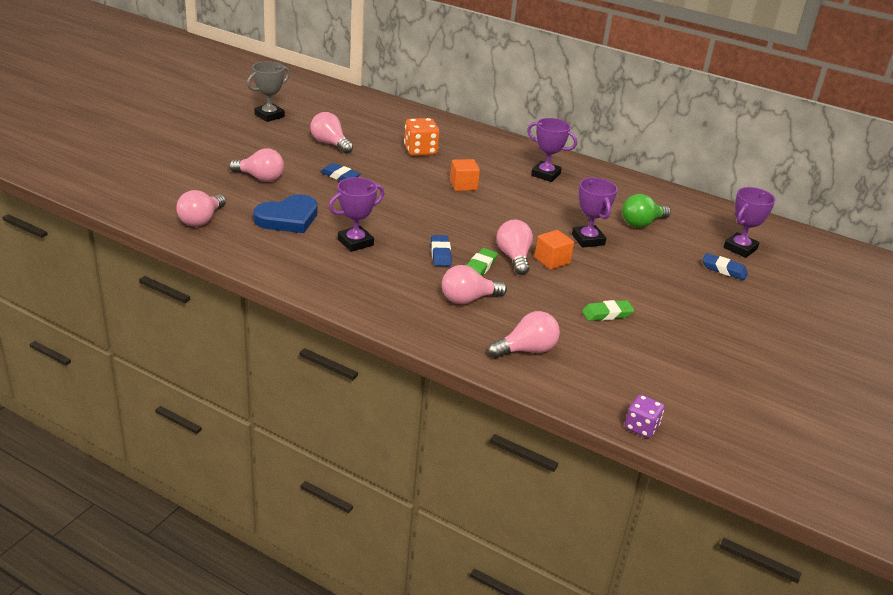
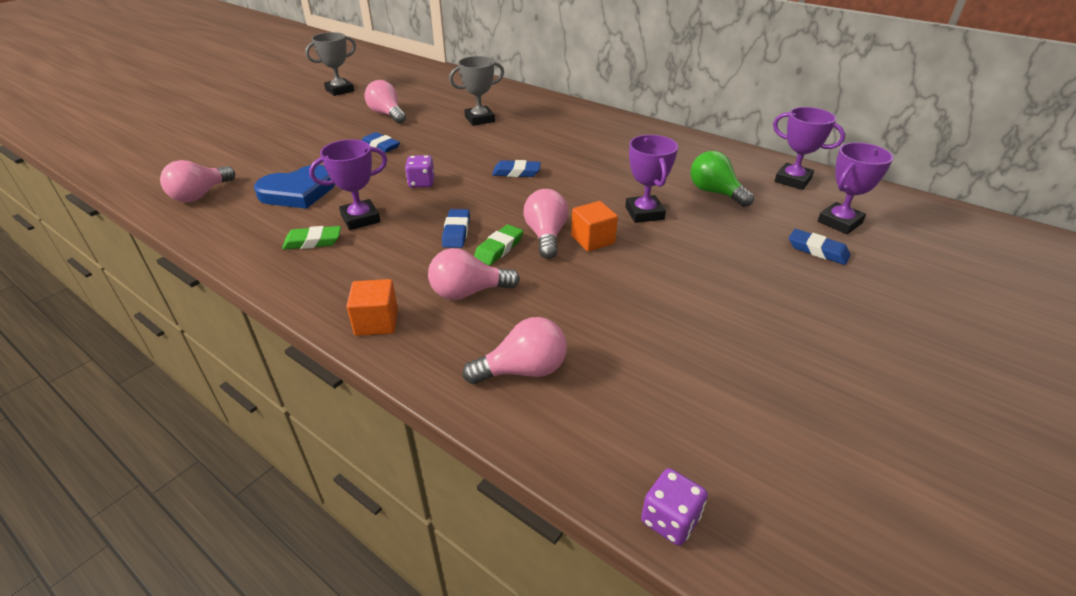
camera: 10 degrees right, 5 degrees up
(260, 178) = (294, 149): pink light bulb -> none
(393, 212) = (421, 183): none -> purple dice
(420, 151) = (479, 119): orange dice -> grey trophy
(463, 185) = (513, 153): orange cube -> orange cube (376, 322)
(472, 203) = (516, 172): none -> blue eraser
(545, 174) = (611, 140): purple trophy -> purple trophy (792, 180)
(607, 314) = (650, 314): green eraser -> green eraser (313, 242)
(642, 223) = (715, 193): green light bulb -> green light bulb turned 75 degrees clockwise

